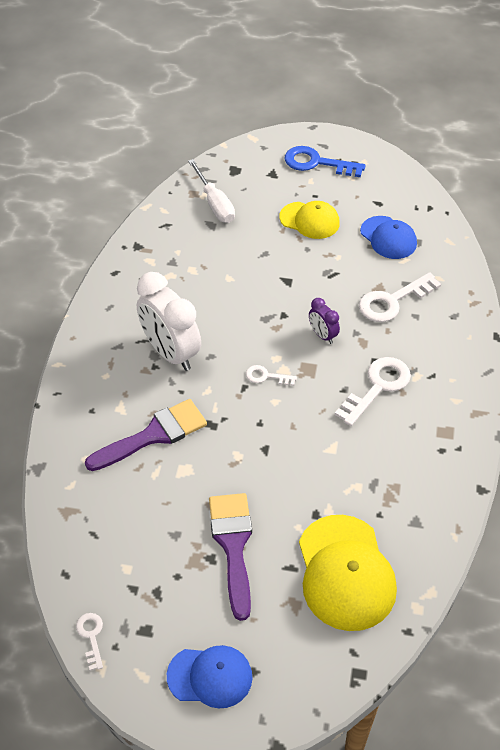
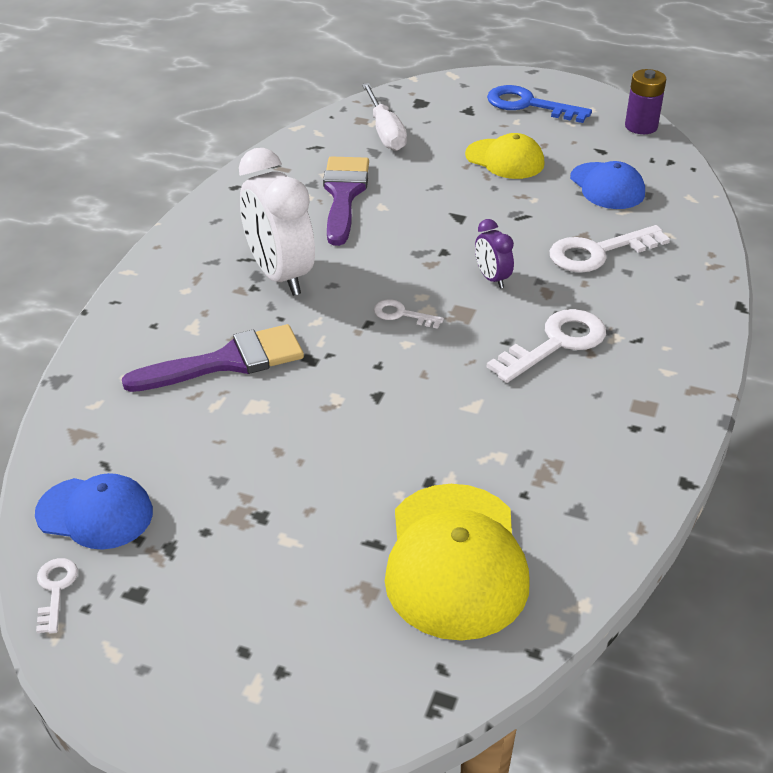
camera: 10 degrees right, 10 degrees down
(210, 676) = (212, 668): blue cap -> blue cap (95, 513)
(233, 545) = (298, 504): purple brush -> purple brush (343, 194)
(403, 175) = (641, 126): none -> purple battery

